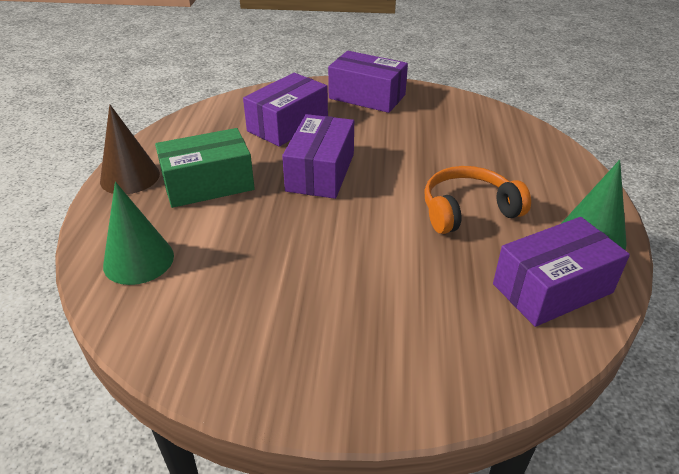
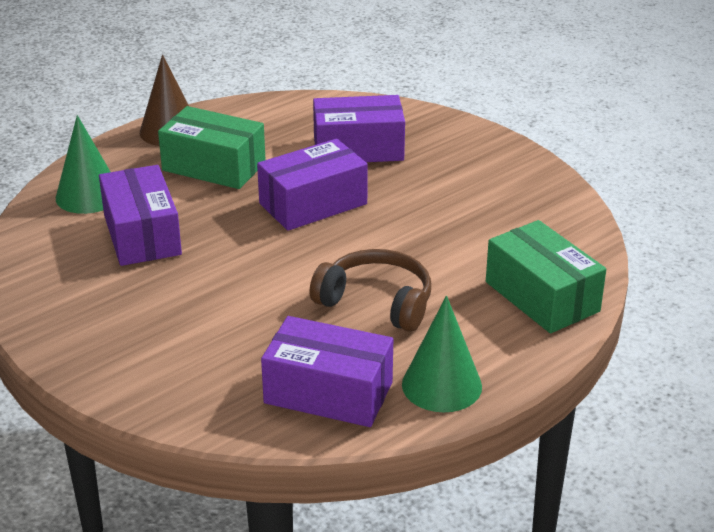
camera: 45 degrees right, 5 degrees down
(367, 97) = (480, 158): purple box -> purple box (142, 234)
(468, 210) = (376, 302): orange headphones -> brown headphones
(535, 154) = (541, 296): none -> green box

